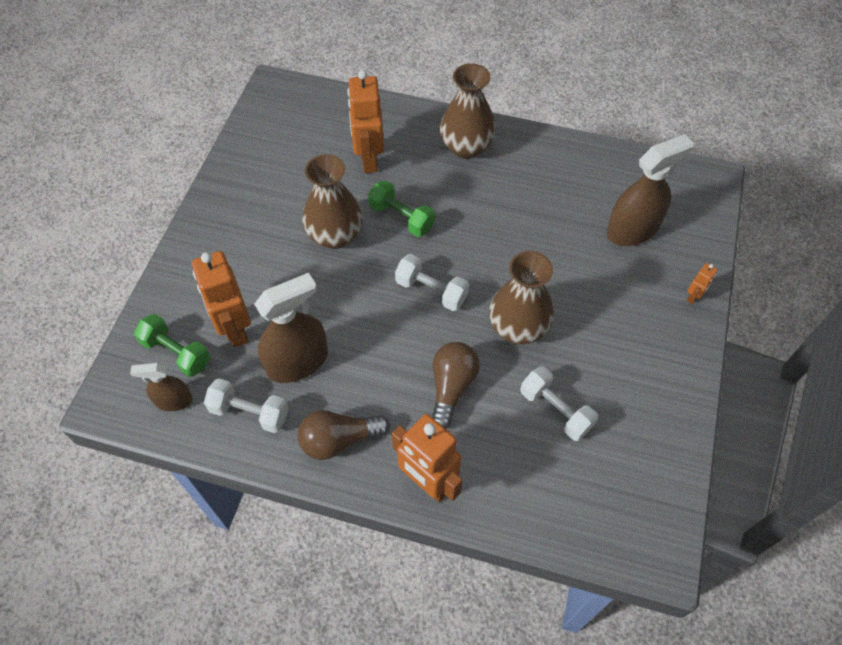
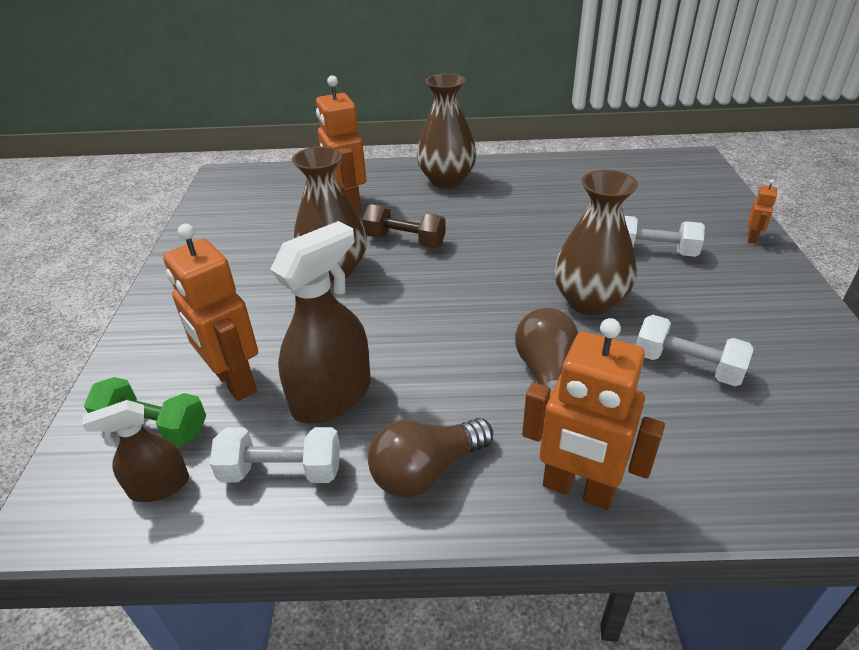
camera: 15 degrees left, 20 degrees down
(401, 217) = (405, 241): green dumbbell -> brown dumbbell
(431, 290) = (471, 291): white dumbbell -> white dumbbell (653, 251)
(632, 229) = (651, 204): brown spray bottle -> none

